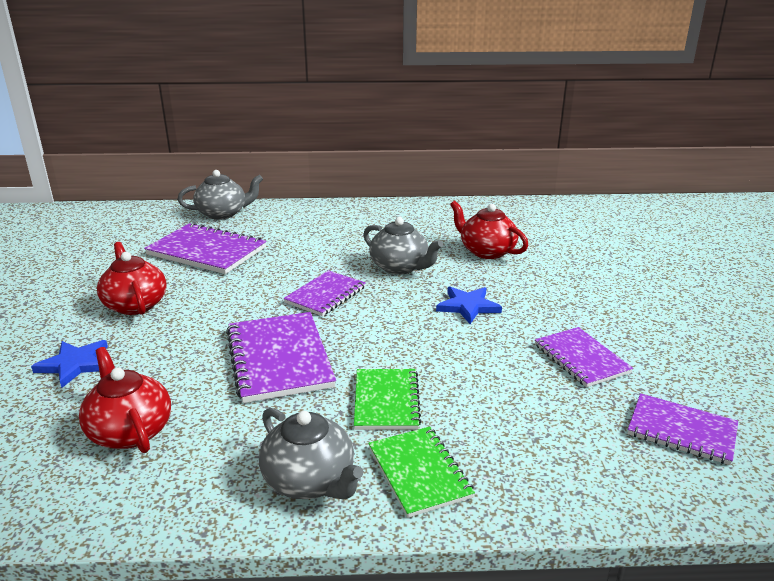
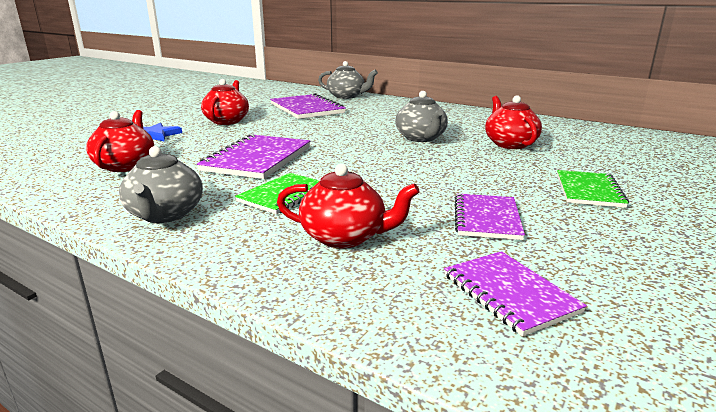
camera: 35 degrees right, 5 degrees down
(325, 295) = (342, 140): purple notebook -> none
(419, 472) = (235, 235): green notebook -> green notebook (589, 191)
(468, 306) = (438, 167): blue star -> none
(510, 429) = (345, 237): none -> red teapot

